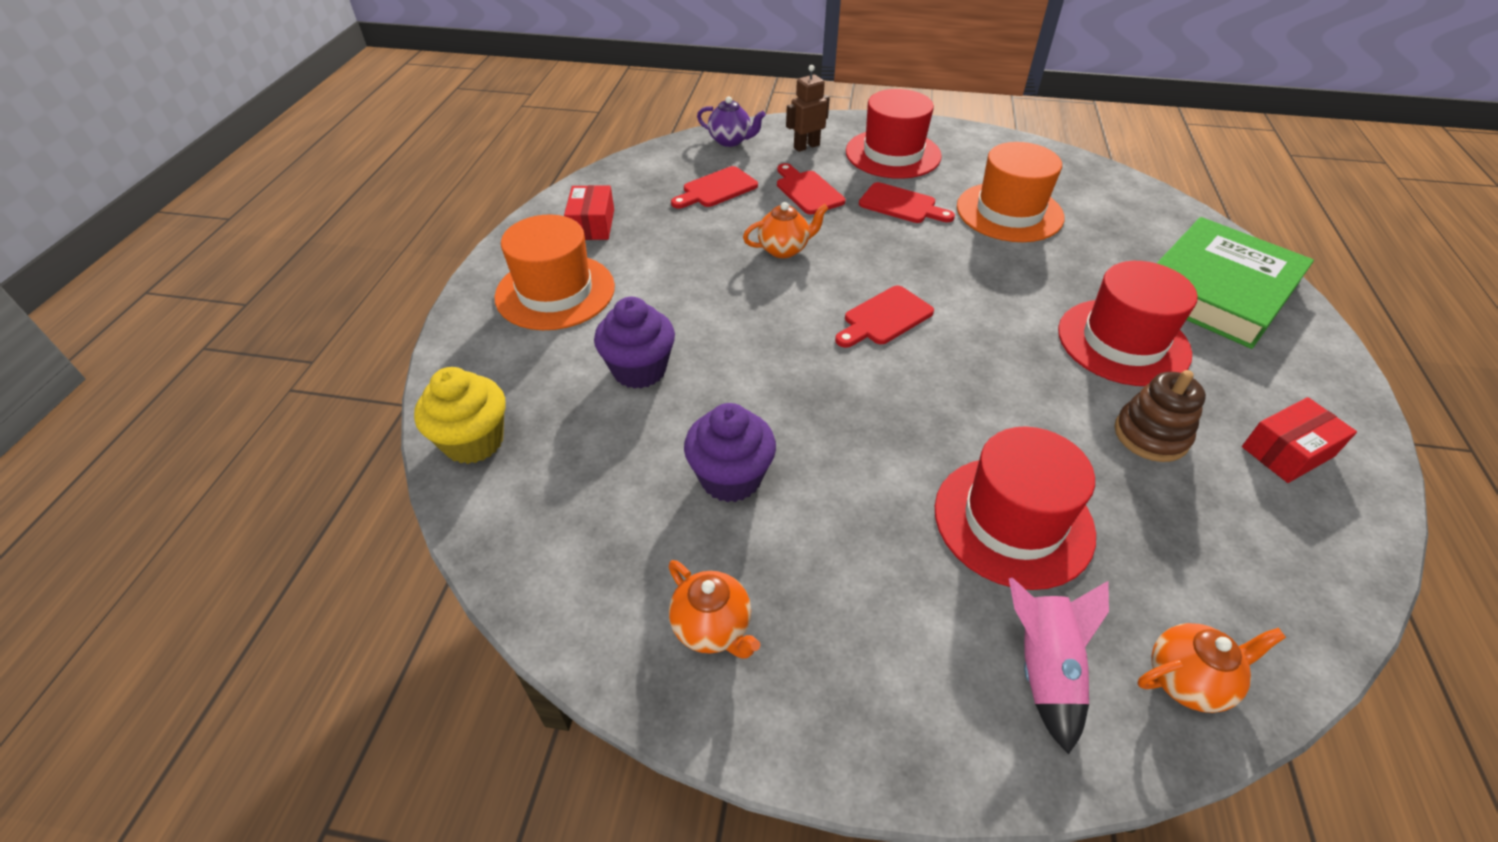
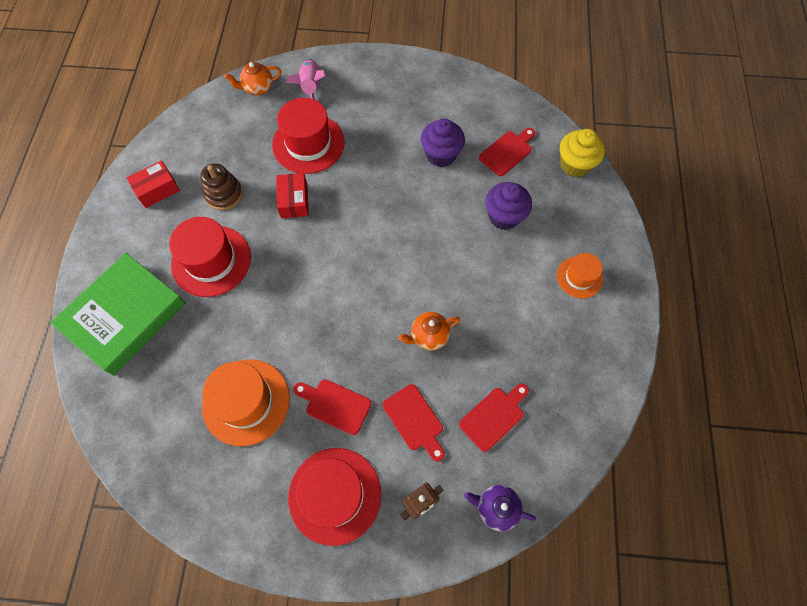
camera: 175 degrees right, 20 degrees up
(555, 292) = (579, 277): orange hat -> orange hat, size x0.57
(592, 224) = (582, 355): red box -> red box (294, 201)
(712, 628) = (438, 92): orange teapot -> none
(884, 318) = (358, 270): red cutting board -> red cutting board (507, 152)

